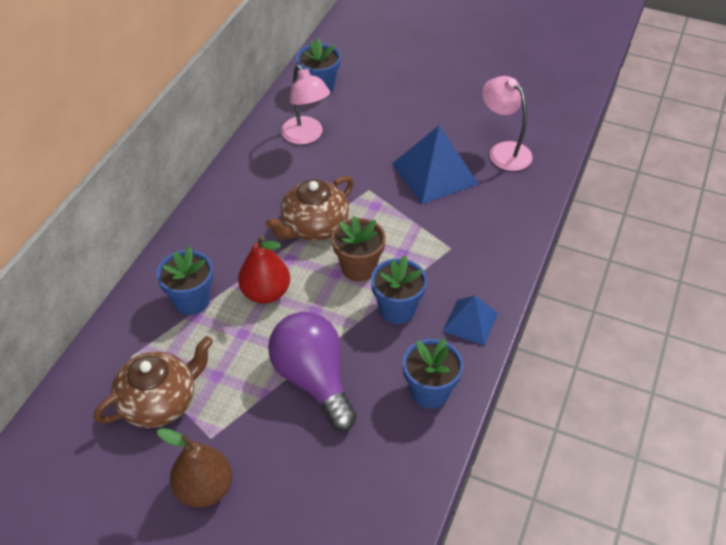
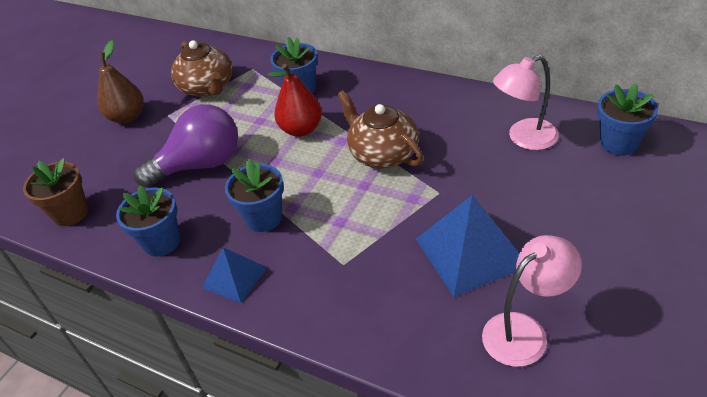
camera: 100 degrees right, 5 degrees down
(358, 268) = (322, 188): brown flower pot -> brown flower pot (71, 213)

